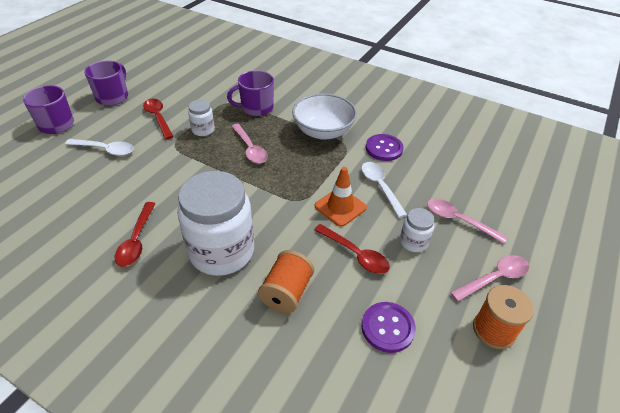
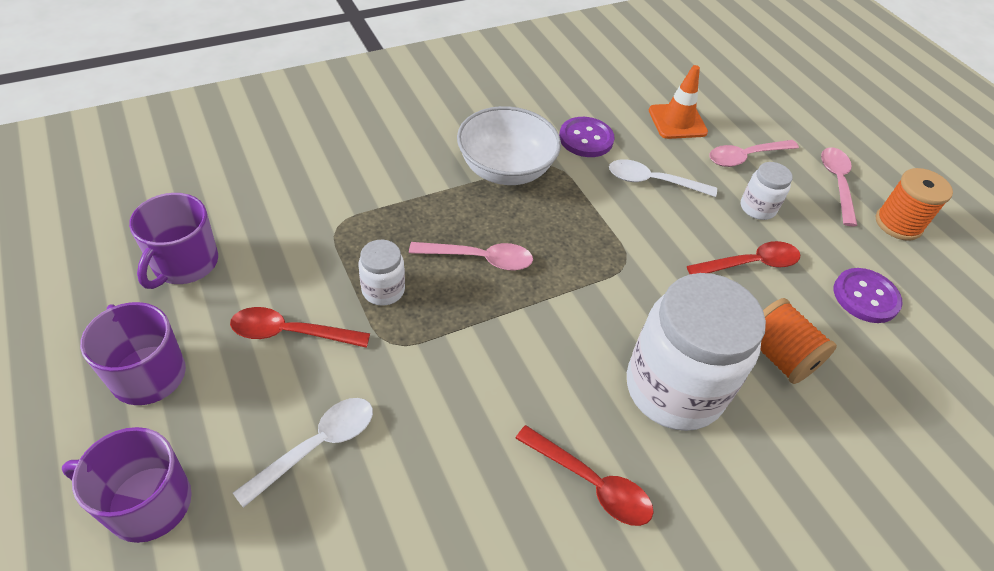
camera: 60 degrees left, 5 degrees up
(256, 108) = (384, 204): purple mug -> purple mug (184, 263)
(340, 207) = (664, 234): orange traffic cone -> orange traffic cone (677, 121)

